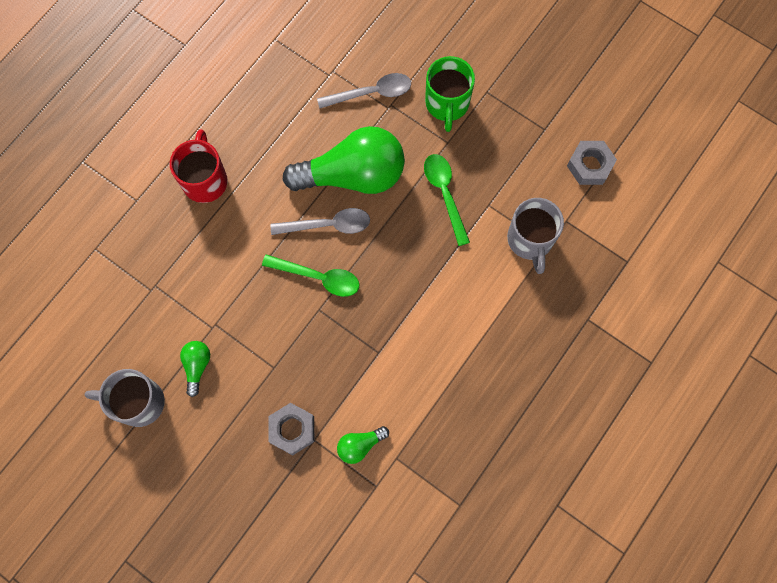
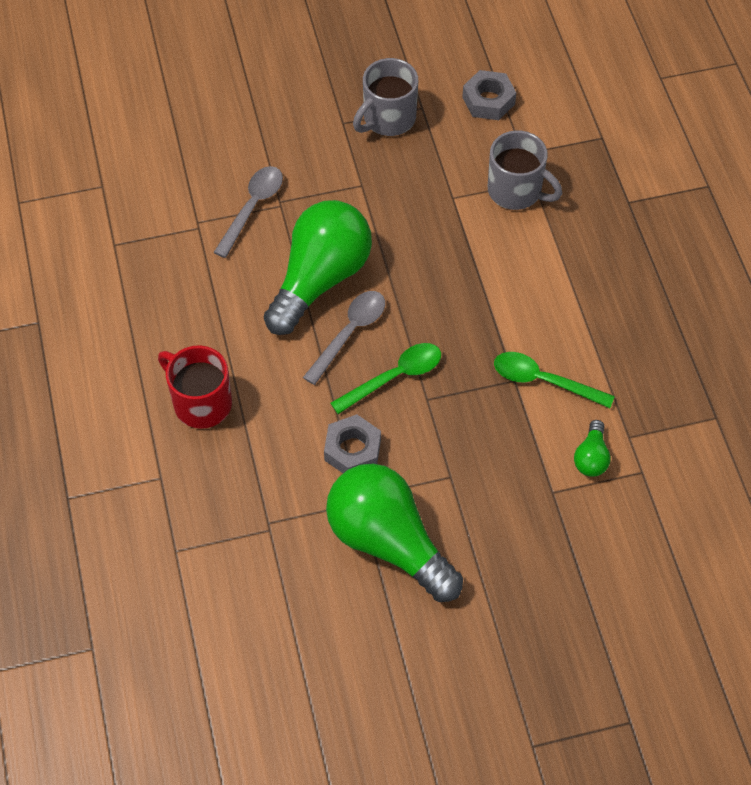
camera: 50 degrees left, 15 degrees down
(138, 402) = (377, 621): grey mug -> grey mug (388, 119)
(197, 366) = (388, 542): green light bulb -> green light bulb, size x2.35
(292, 430) = (526, 503): grey nut -> grey nut (352, 450)
(445, 194) = (409, 222): green spoon -> green spoon (543, 381)
(447, 104) = (324, 159): green mug -> none

